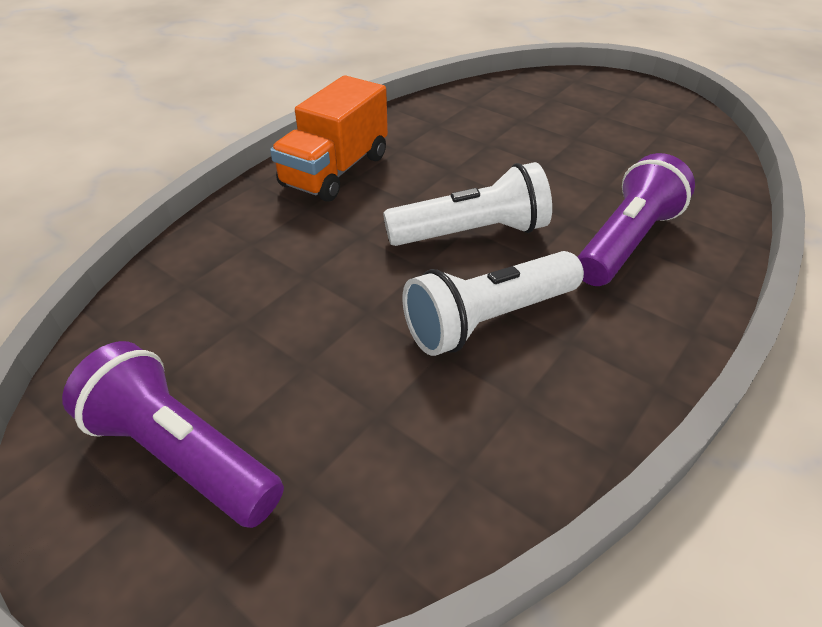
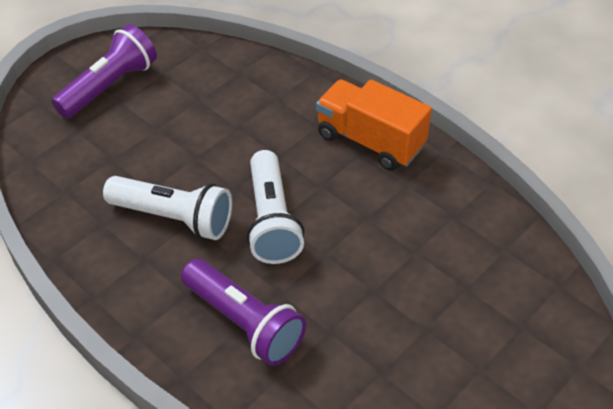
camera: 95 degrees right, 5 degrees up
(488, 319) = (174, 218): white flashlight -> white flashlight turned 135 degrees clockwise

